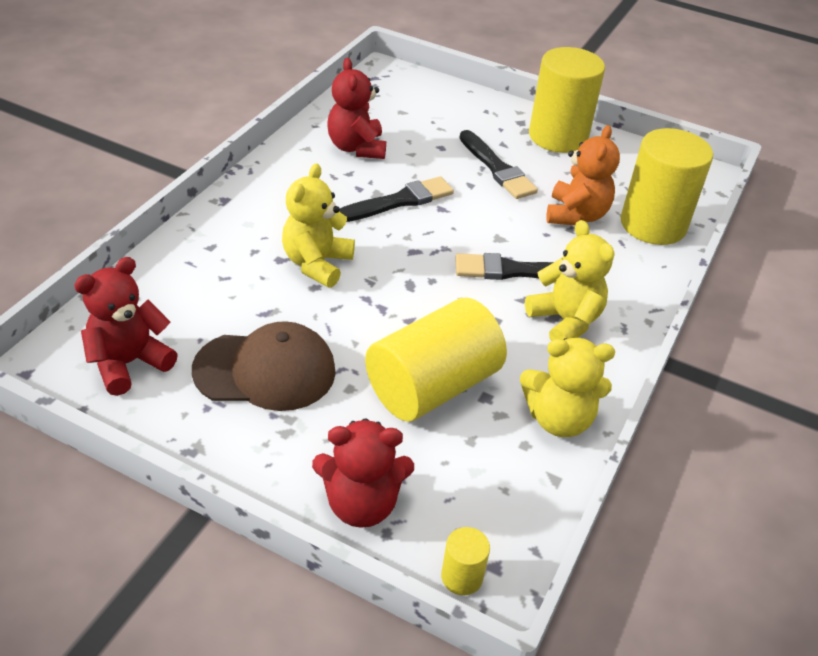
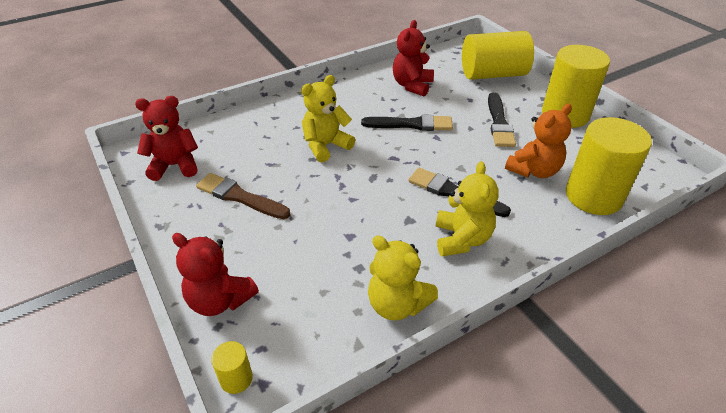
camera: 35 degrees right, 0 degrees up
(265, 371) = (240, 197): brown cap -> brown brush
(432, 386) = (330, 246): yellow cylinder -> yellow cylinder (493, 74)

